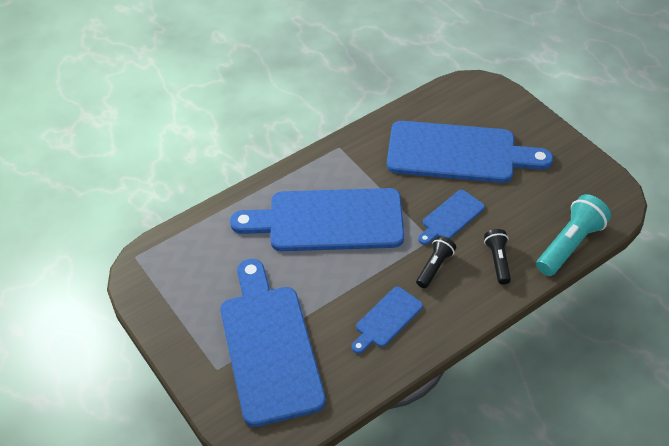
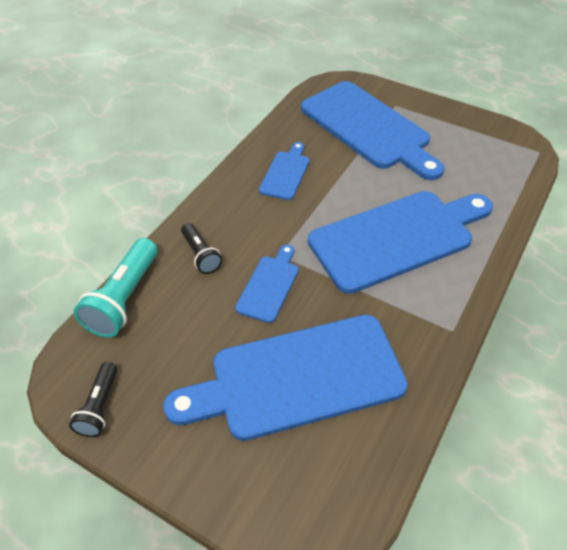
camera: 155 degrees right, 0 degrees up
(434, 267) = (263, 229): black flashlight -> black flashlight (99, 406)

